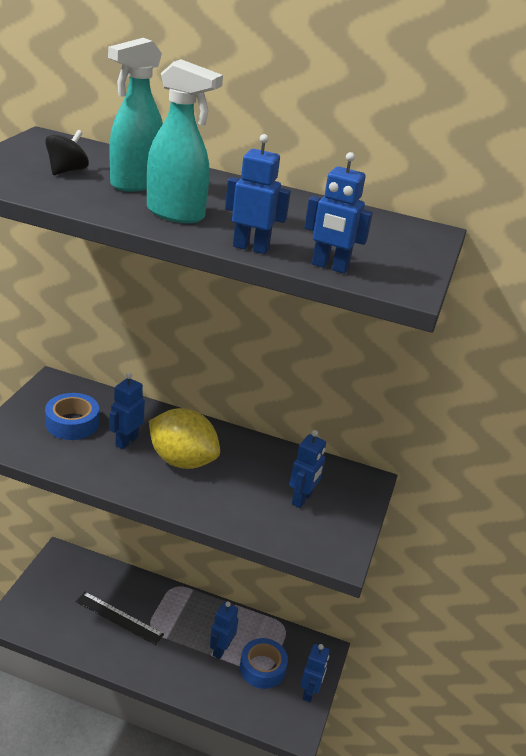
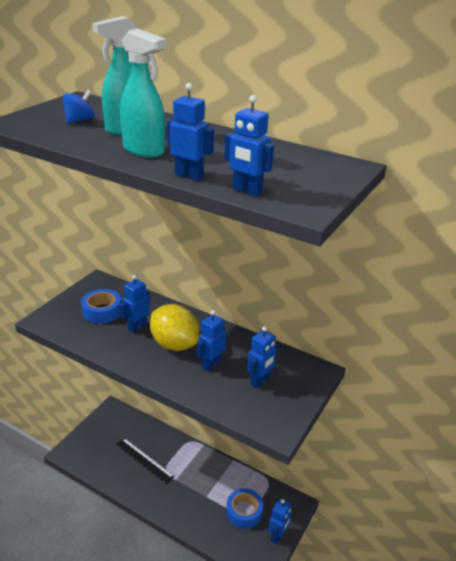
camera: 15 degrees right, 0 degrees up
(67, 171) = (80, 121): black spinning top -> blue spinning top
(221, 649) = (215, 493): blue robot -> blue robot (211, 364)

